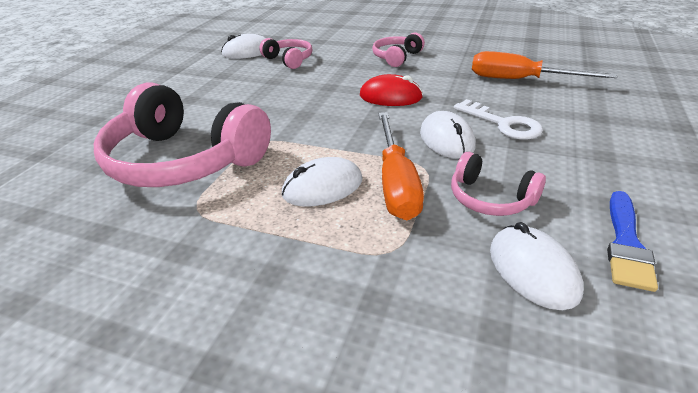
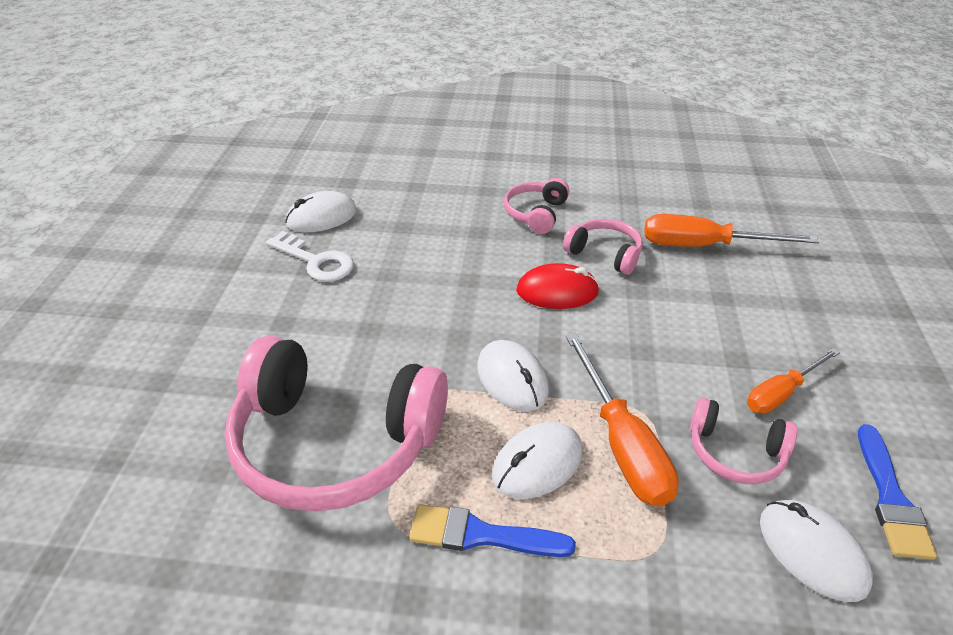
camera: 15 degrees left, 5 degrees up
(256, 223) = (481, 535): none -> blue brush
(289, 60) = (390, 230): pink headphones -> pink headphones (605, 254)
(447, 139) = (654, 362): white mouse -> white mouse (512, 379)
(503, 124) = (709, 327): white key -> white key (316, 261)
(549, 167) = (781, 393): none -> orange screwdriver

